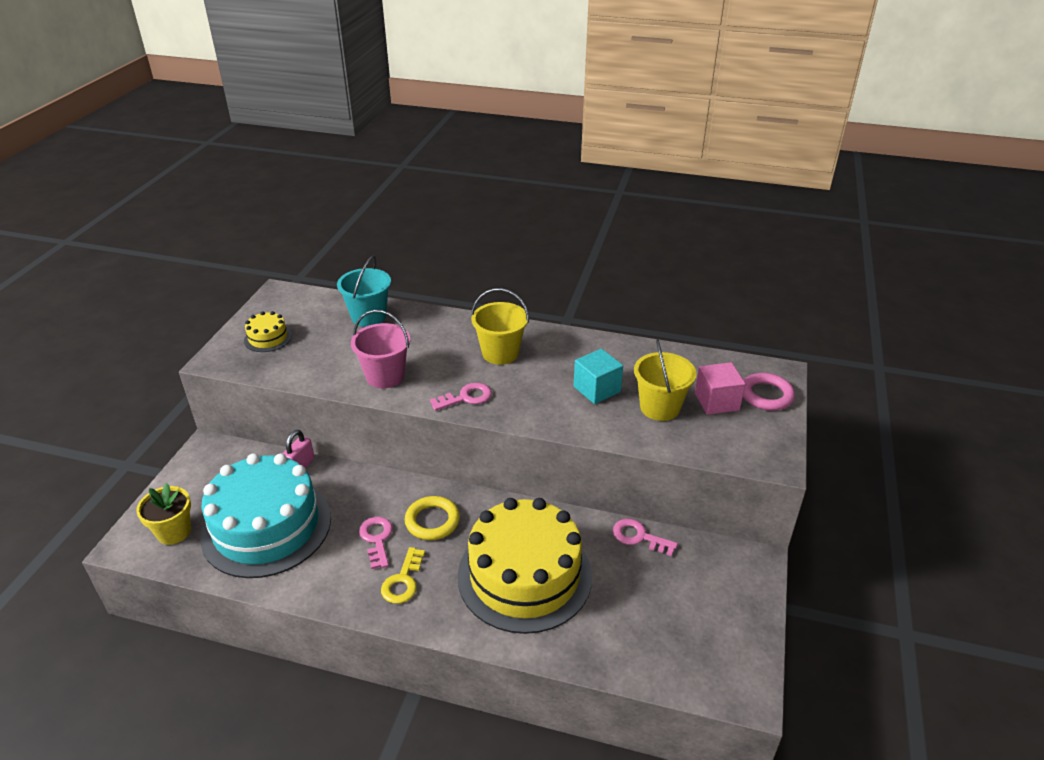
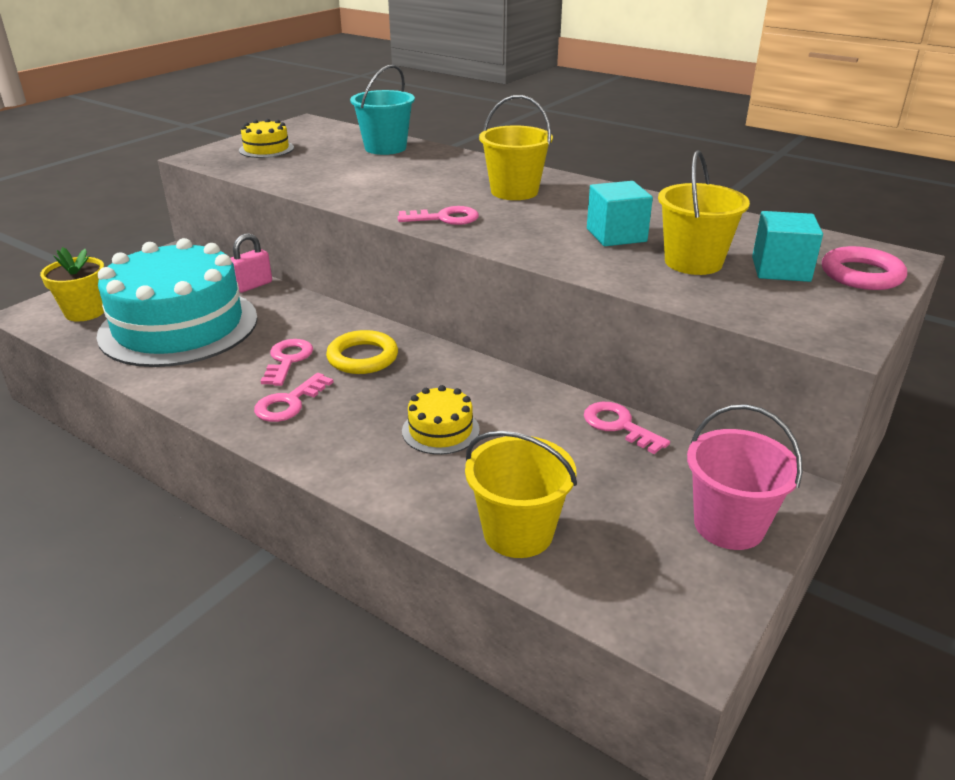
camera: 20 degrees right, 5 degrees down
(385, 376) = (365, 190): pink bucket -> pink bucket (729, 525)
(403, 581) = (289, 403): yellow key -> pink key
(524, 575) = (440, 430): yellow cake -> yellow cake, size x0.42
(617, 647) = (518, 533): none -> yellow bucket
(716, 401) = (780, 269): pink cube -> turquoise cube

